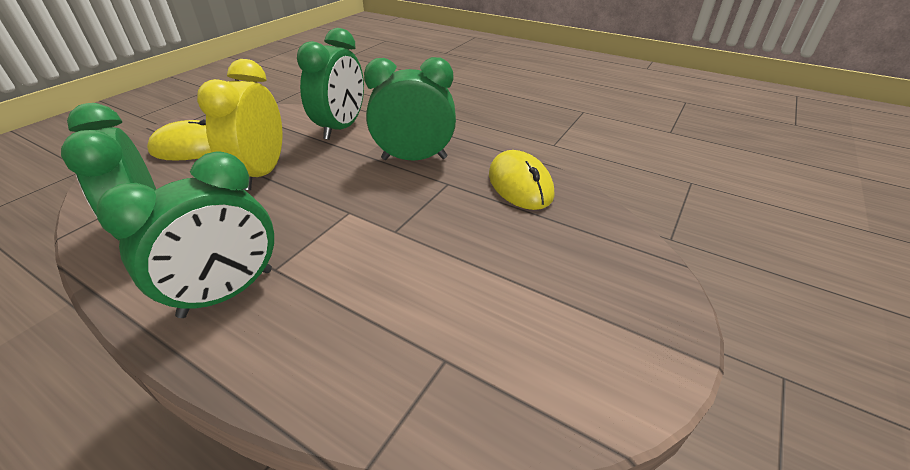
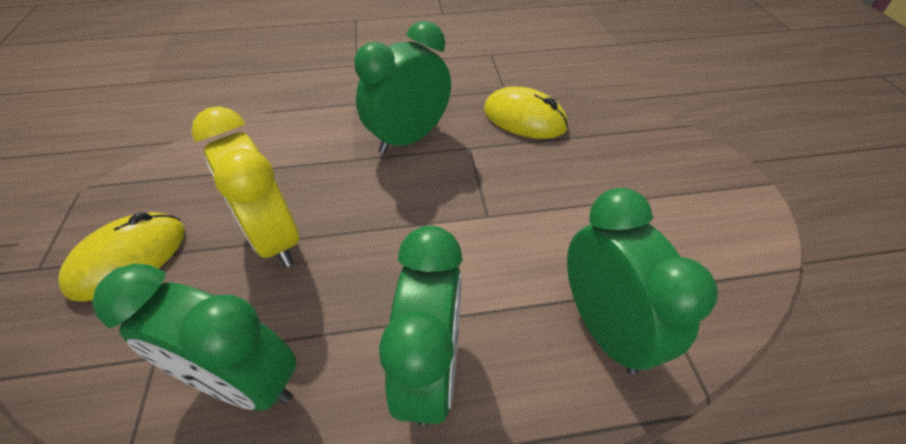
camera: 40 degrees left, 10 degrees up
(341, 128) = (288, 142): green clock -> green clock (604, 328)

